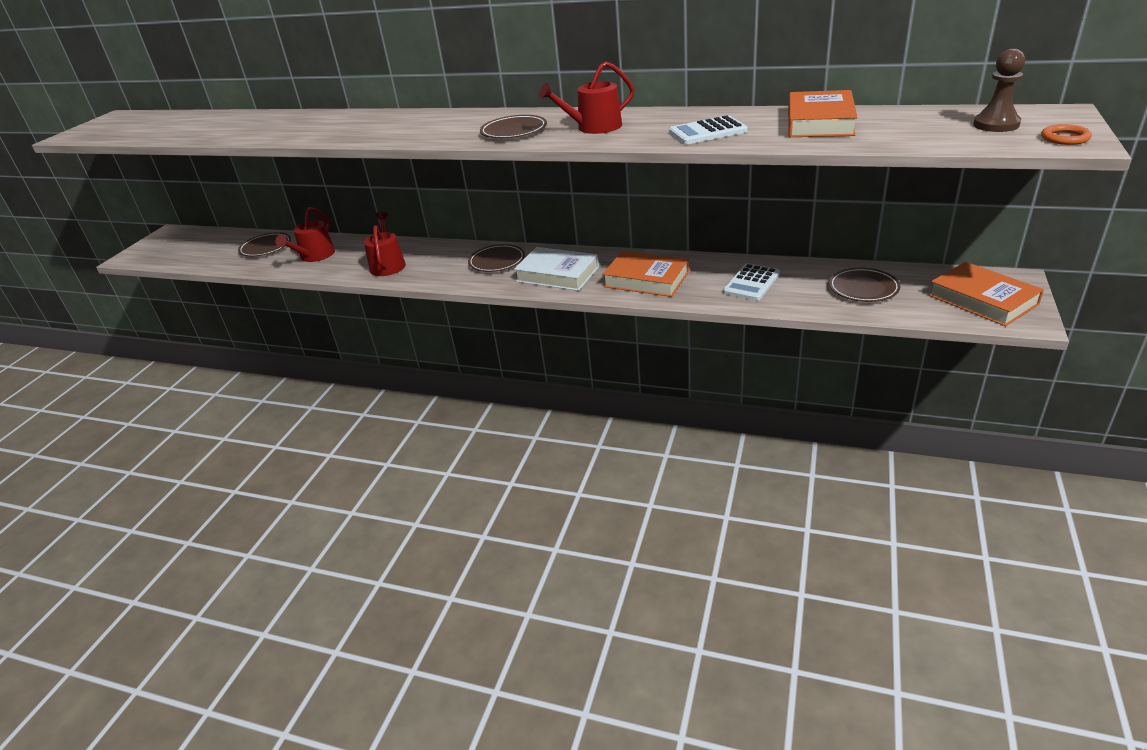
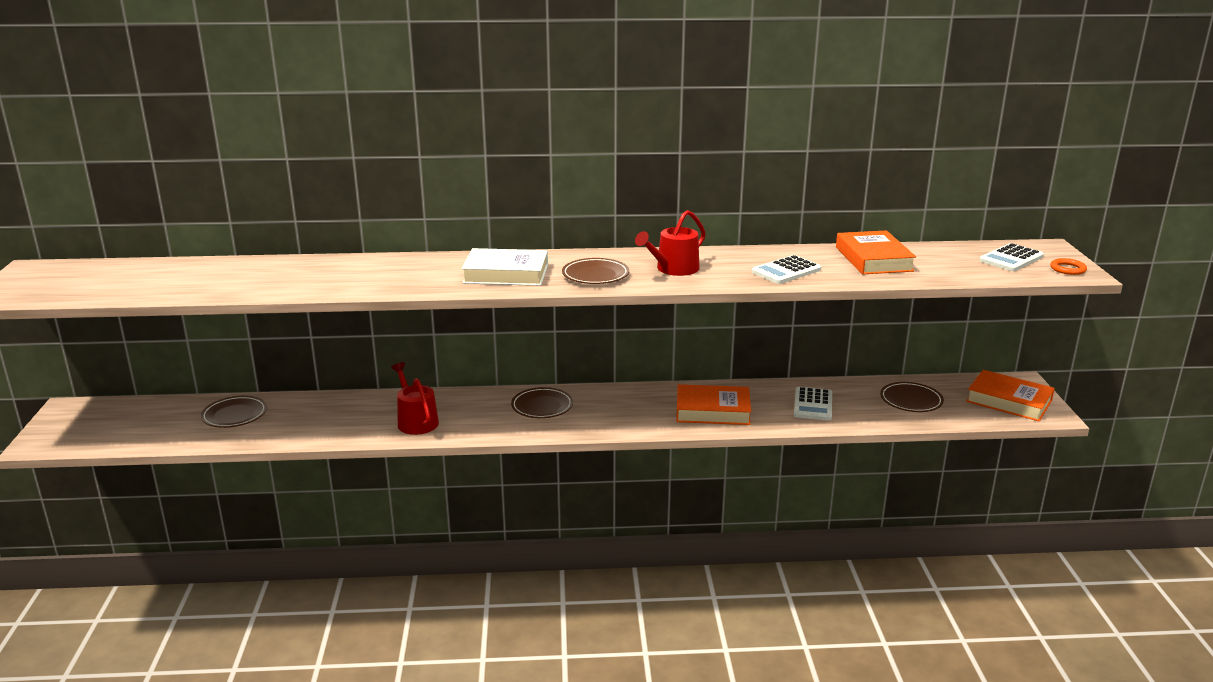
camera: 25 degrees left, 10 degrees down
(315, 256) = (312, 419): red watering can -> none
(557, 274) = (619, 414): white book -> white book (506, 274)
(996, 124) = (1011, 258): brown pawn -> white calculator

